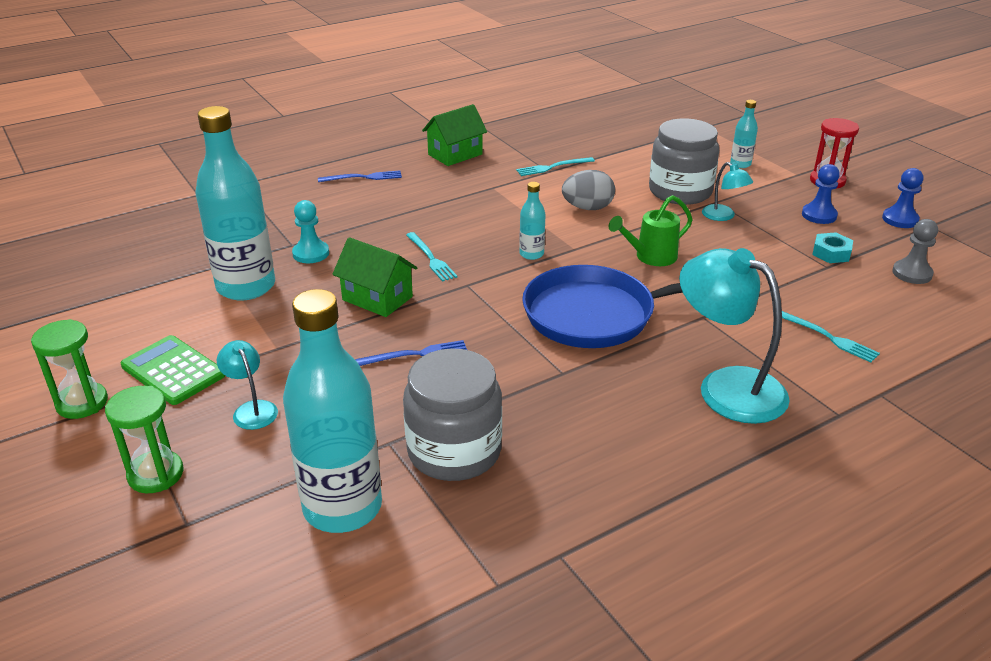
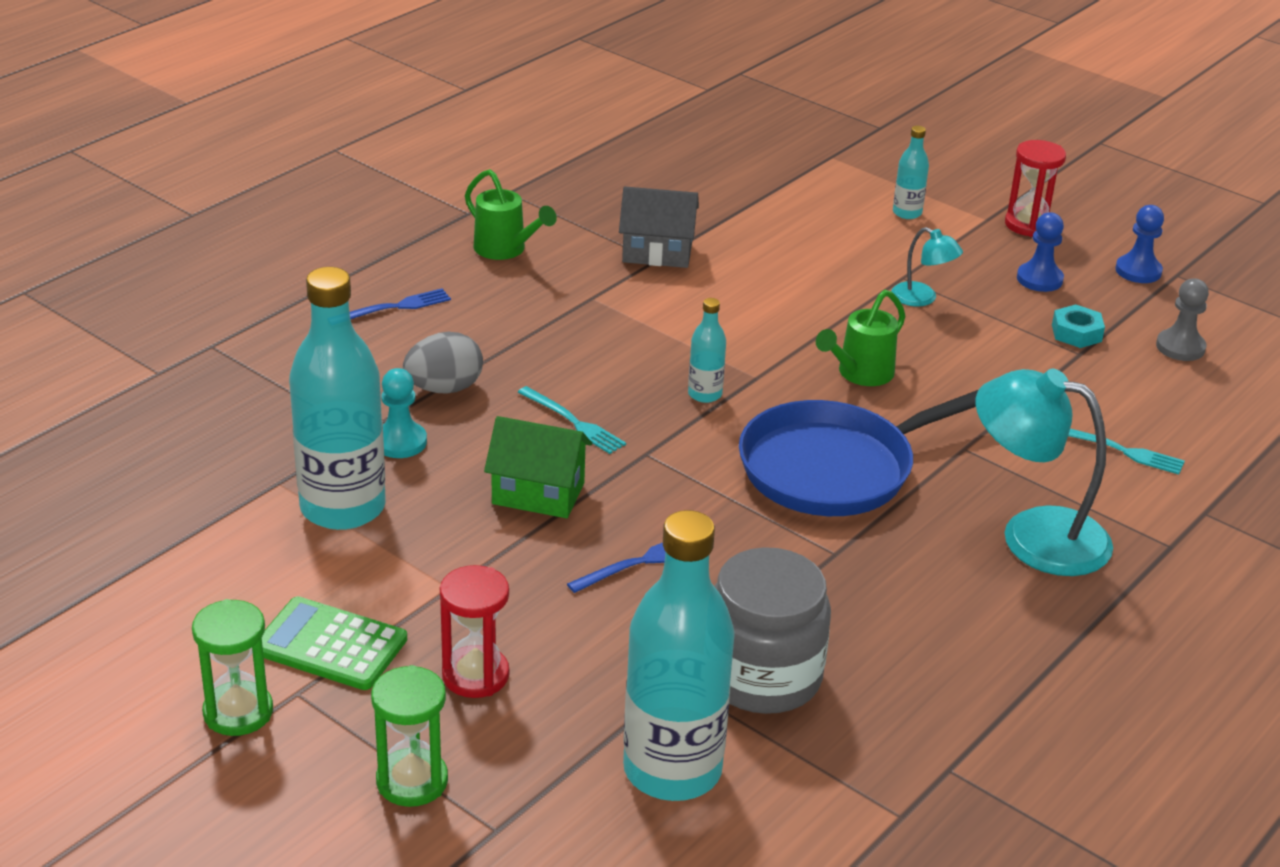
camera: 20 degrees left, 0 degrees up
(252, 409) = (475, 675): turquoise lamp -> red hourglass
(455, 154) = (505, 250): green house -> green watering can
(552, 167) = (657, 252): turquoise fork -> grey house
(587, 208) = (740, 312): grey egg -> grey egg (444, 388)
(680, 191) = (849, 268): grey jar -> none

